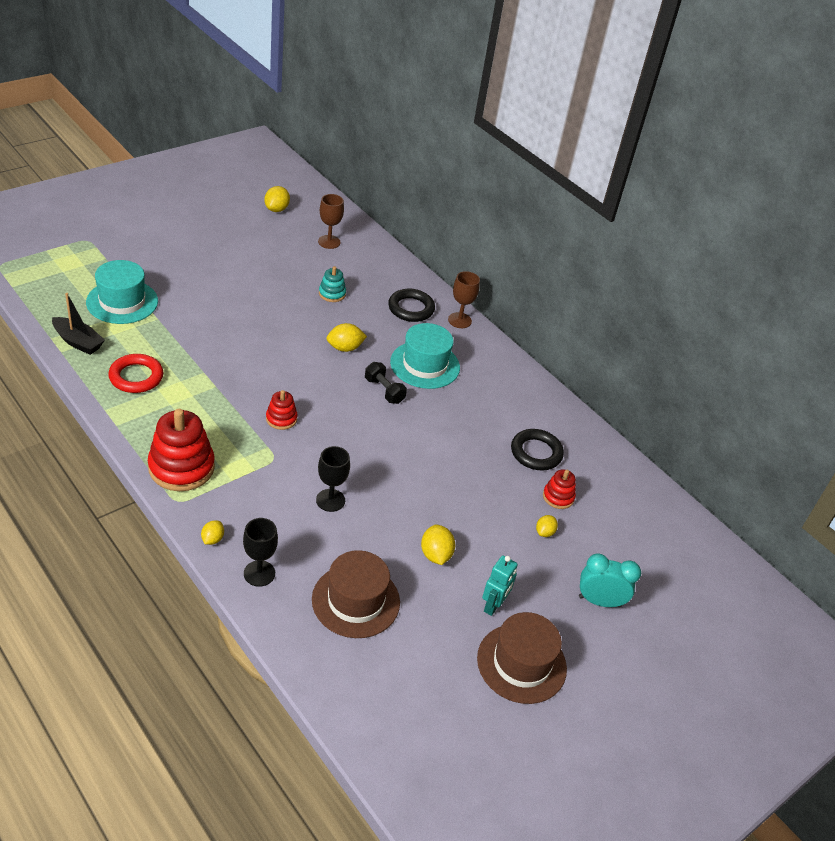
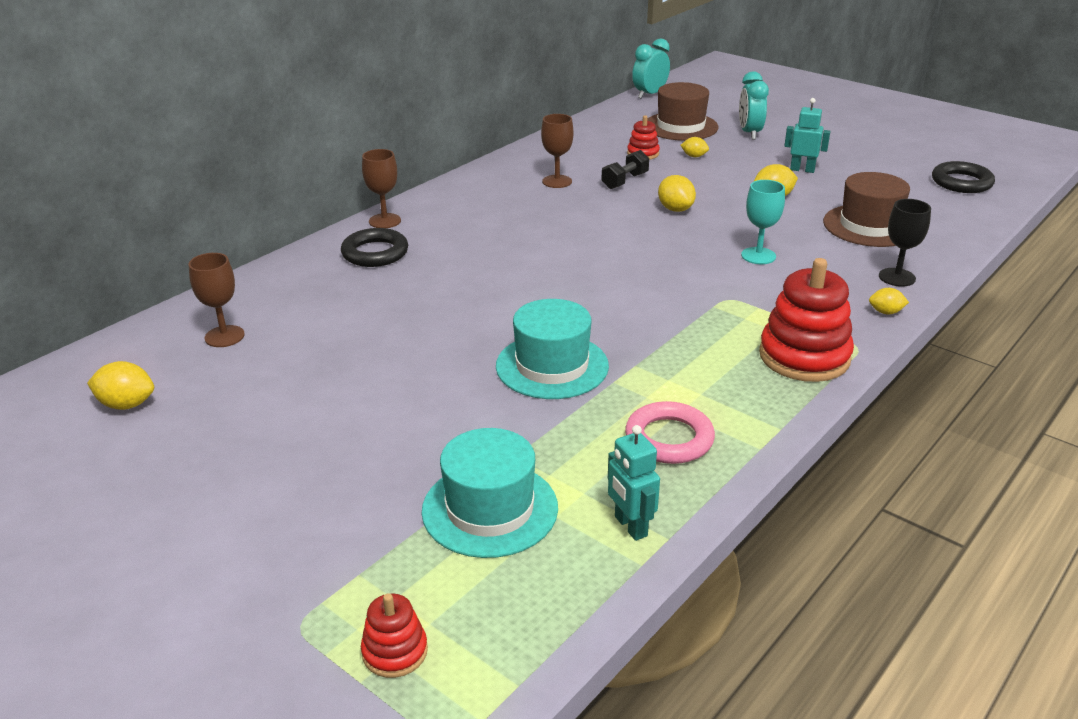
camera: 95 degrees left, 10 degrees down
(78, 342) = (630, 526): black boat -> turquoise robot
(136, 377) = (669, 439): red ring -> pink ring
(281, 419) = (658, 305): red stacking toy -> red stacking toy (395, 651)
(330, 500) = (758, 256): black goblet -> turquoise goblet
(332, 294) = (367, 312): turquoise stacking toy -> none
(345, 348) = (488, 285): yellow lemon -> yellow lemon (675, 209)
(384, 390) = (554, 250): black dumbbell -> black dumbbell (625, 181)
(425, 365) = (487, 232): turquoise hat -> turquoise hat (552, 366)
(507, 423) = (557, 181): none -> brown goblet
(521, 663) = (847, 156): brown hat -> brown hat (680, 126)
(536, 453) = (590, 166): black ring -> black ring (961, 182)
(727, 555) = (649, 94): none -> turquoise clock

